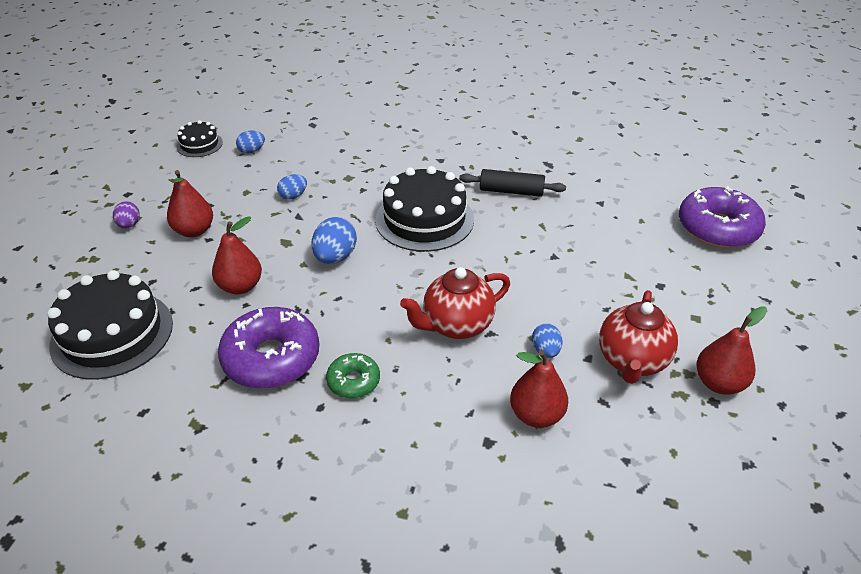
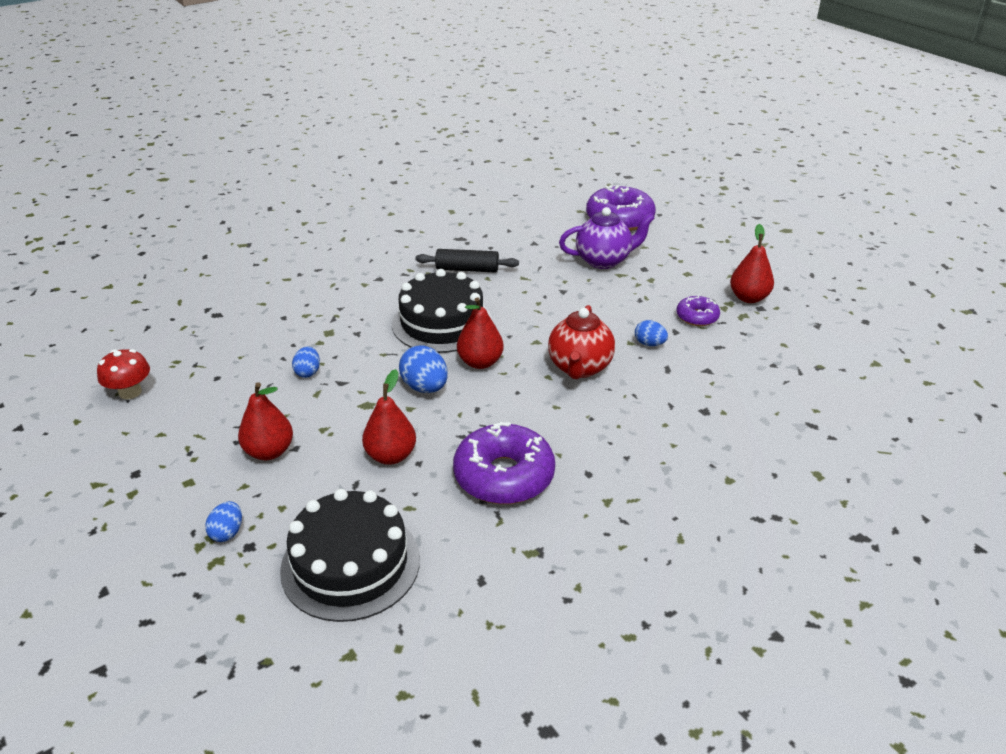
camera: 50 degrees left, 5 degrees down
(129, 225) = (193, 491): purple egg -> none
(199, 144) = (130, 392): black cake -> red mushroom
(252, 151) = (198, 365): blue egg -> blue egg (227, 532)
(353, 381) = (580, 444): green donut -> none
(511, 191) = (467, 269): black rolling pin -> black rolling pin turned 45 degrees clockwise
(536, 415) = (702, 378): red pear -> red pear (480, 362)
(632, 361) = (697, 317): red teapot -> purple donut
(635, 254) = (604, 260): none -> purple teapot

